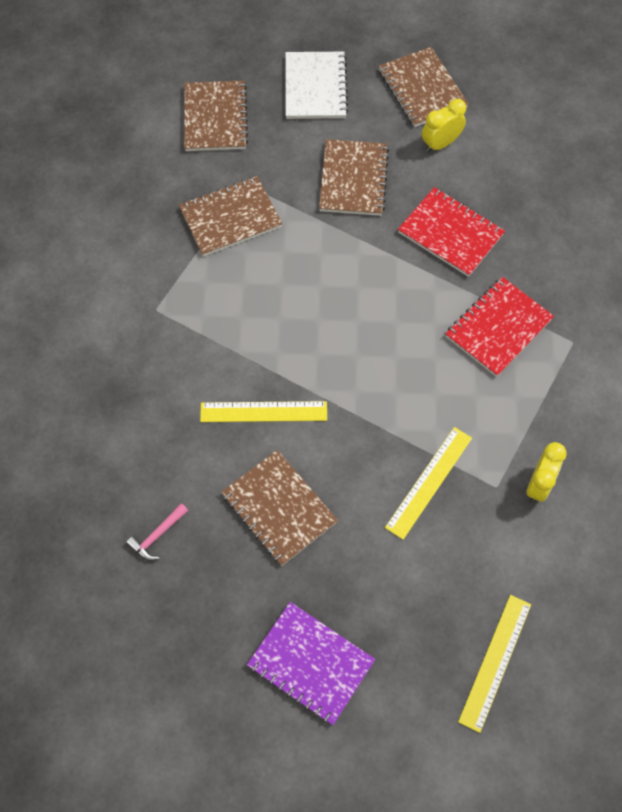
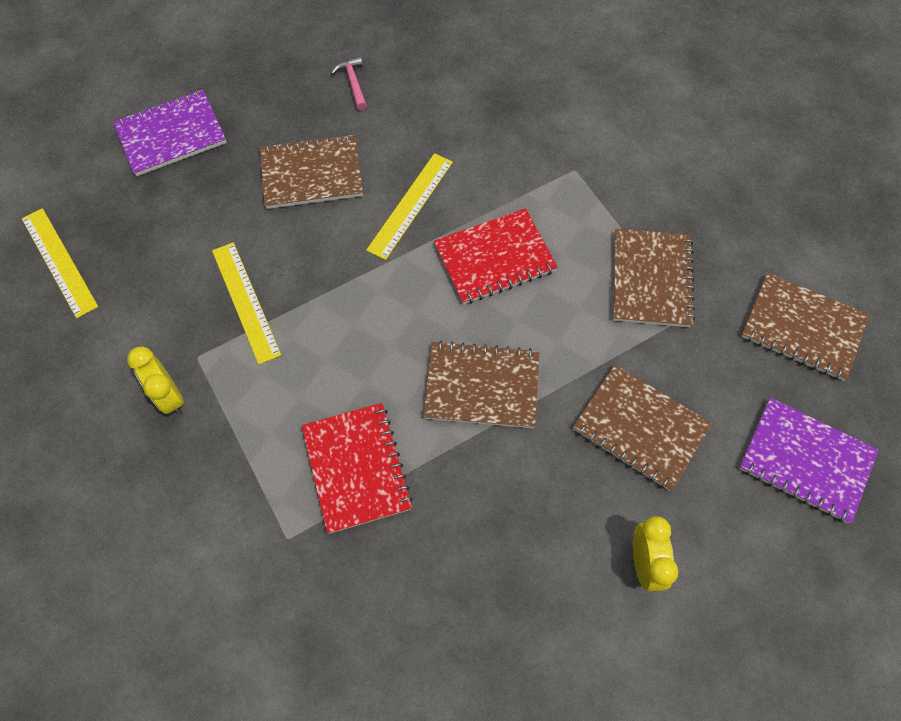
camera: 120 degrees right, 0 degrees up
(315, 87) = (805, 461): white notebook -> purple notebook
(422, 89) = (747, 594): brown notebook -> brown notebook (482, 386)
(450, 233) = (506, 492): red notebook -> red notebook (494, 258)

